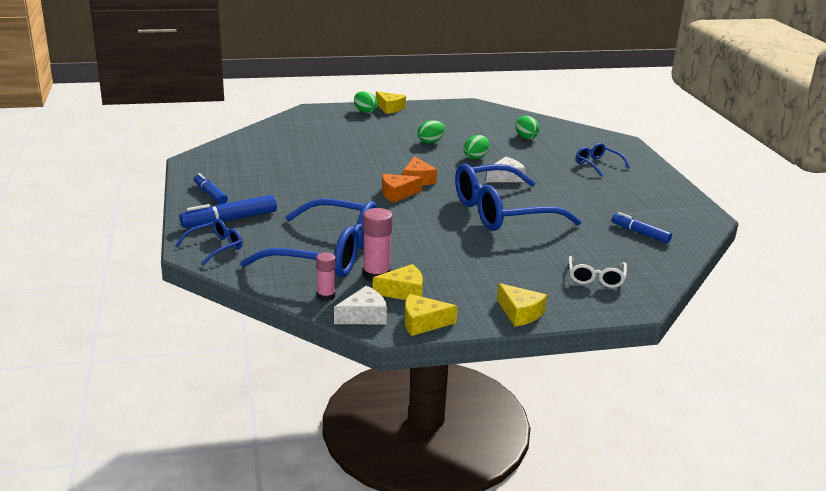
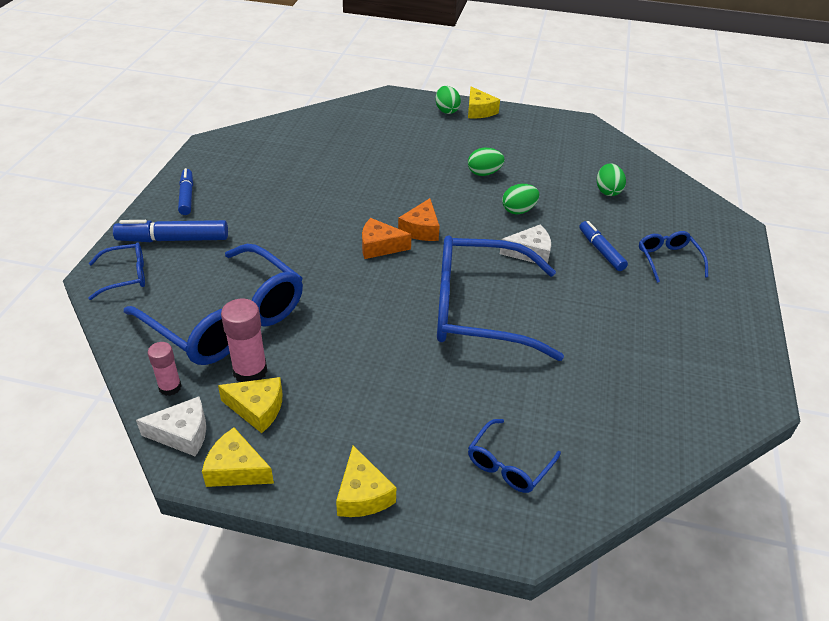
camera: 25 degrees right, 15 degrees up
(595, 278) = (508, 464): white glasses -> blue glasses
(640, 233) = (634, 400): blue marker -> blue marker (601, 250)

